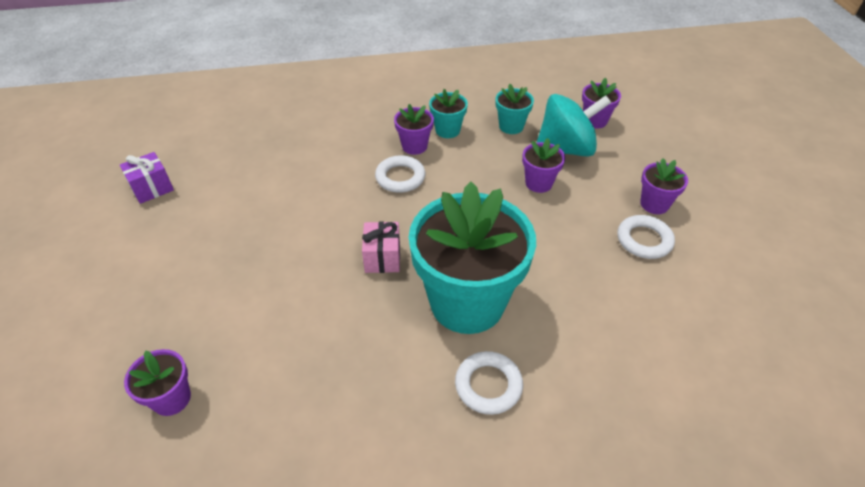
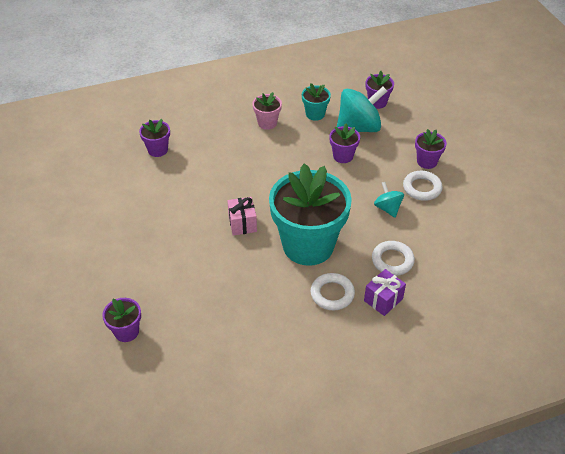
camera: 10 degrees left, 0 degrees up
(152, 188) = (52, 196): purple gift -> purple gift (383, 300)
(400, 177) = (240, 164): white ring -> white ring (392, 260)
(414, 146) = (245, 138): purple flower pot -> purple flower pot (158, 150)
(447, 130) = (267, 123): turquoise flower pot -> pink flower pot
(591, 263) = (387, 208): none -> turquoise spinning top

